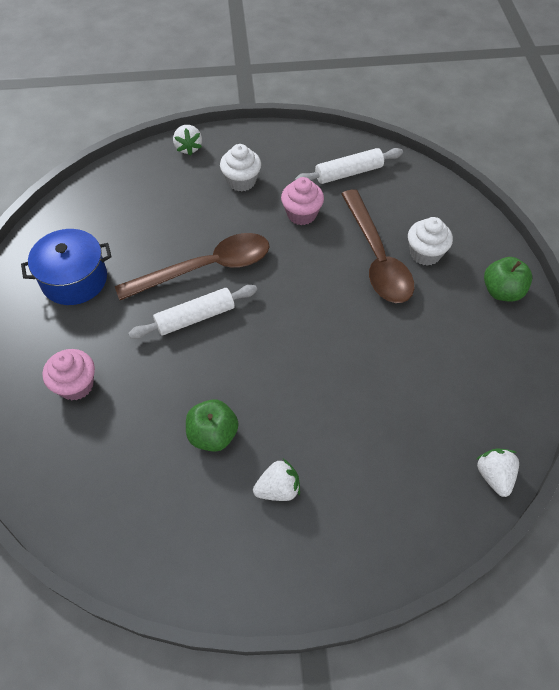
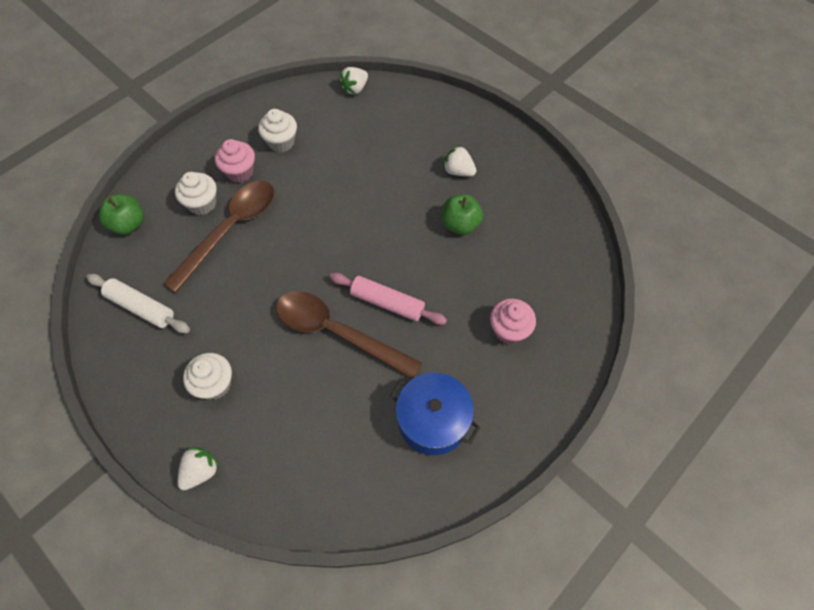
camera: 130 degrees left, 5 degrees up
(195, 317) = (387, 303): white rolling pin -> pink rolling pin
(301, 214) = (221, 308): pink cupcake -> pink cupcake (240, 172)
(458, 353) = (281, 142): none -> white cupcake
(502, 291) = (206, 145): green apple -> green apple (128, 224)

